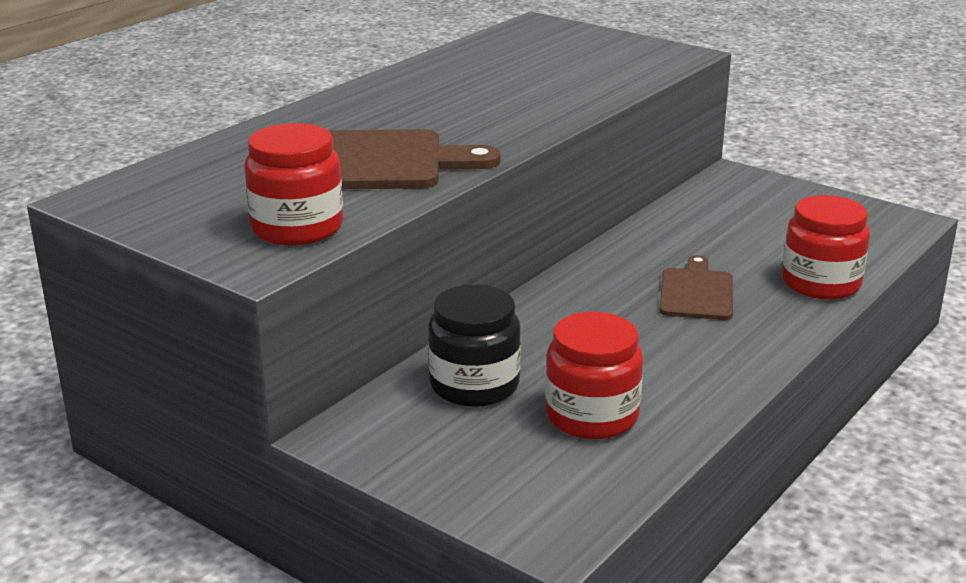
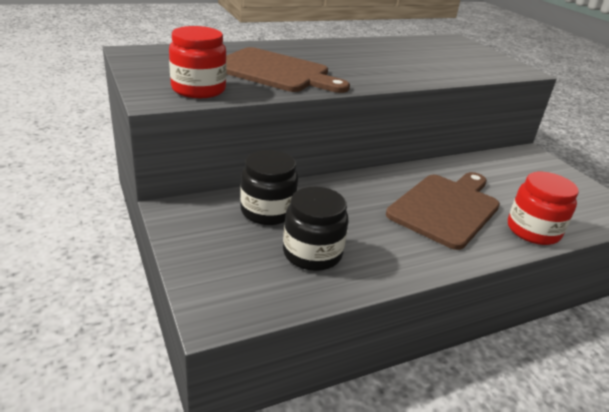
camera: 25 degrees right, 5 degrees up
(592, 416) = (312, 253): red jar -> black jar
(696, 292) = (446, 208): brown cutting board -> brown cutting board, size x1.78

